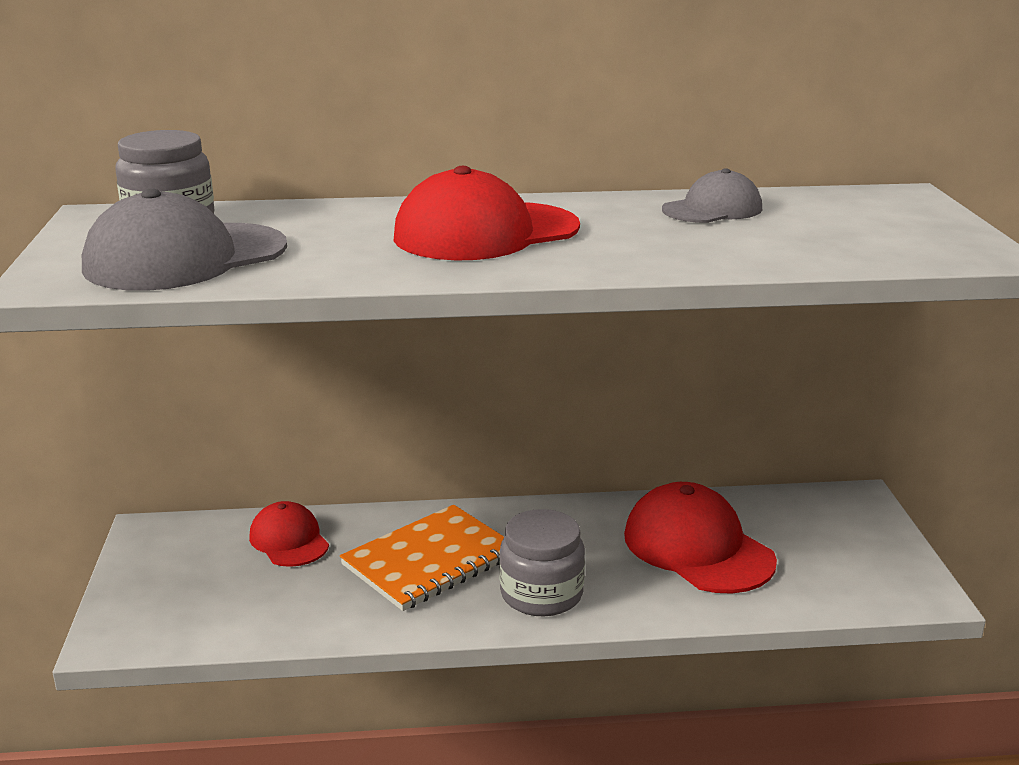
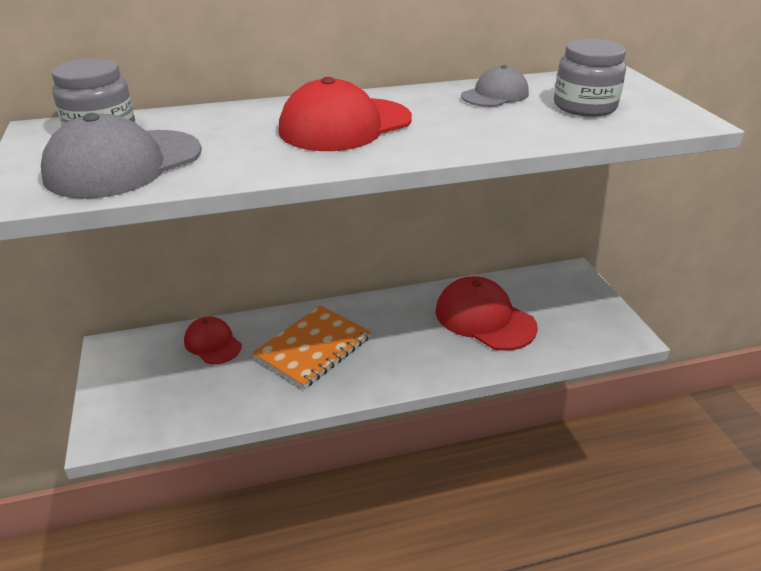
camera: 10 degrees left, 10 degrees up
(541, 594) = (393, 364): grey jar -> grey jar (584, 106)

